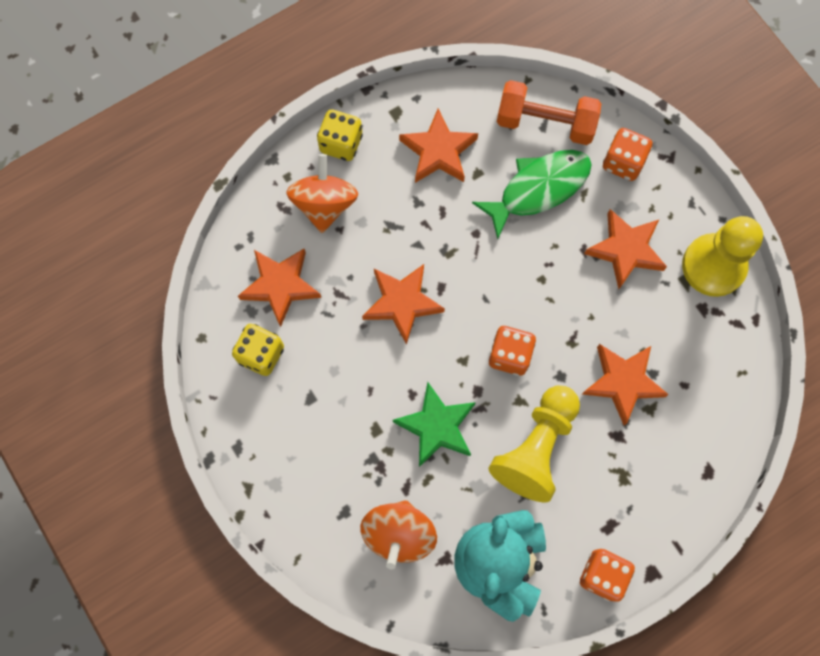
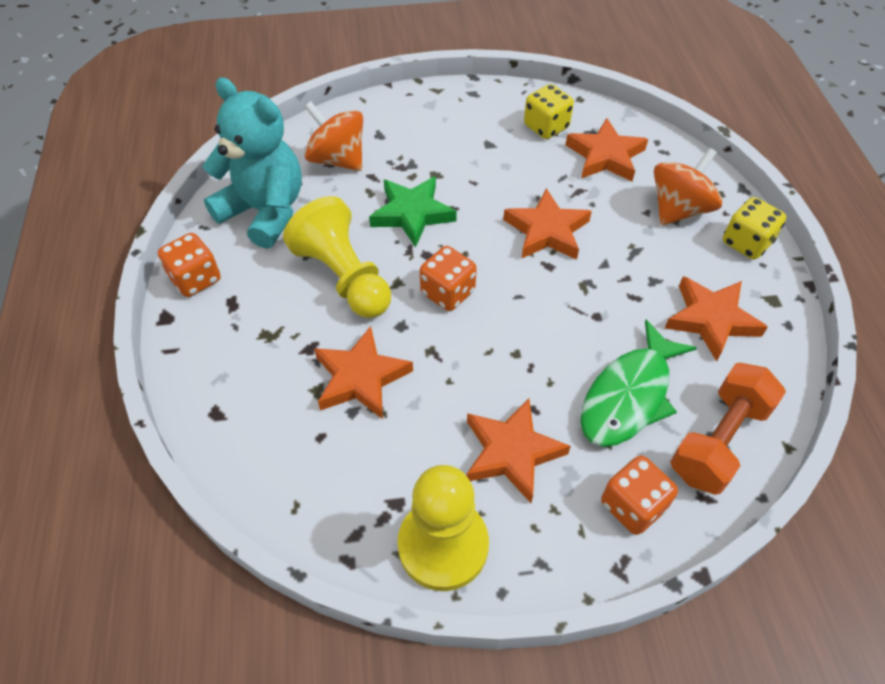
camera: 115 degrees right, 20 degrees down
(324, 204) = (678, 209): orange spinning top -> orange spinning top turned 75 degrees counterclockwise
(538, 189) = (629, 396): green fish -> green fish turned 45 degrees clockwise

